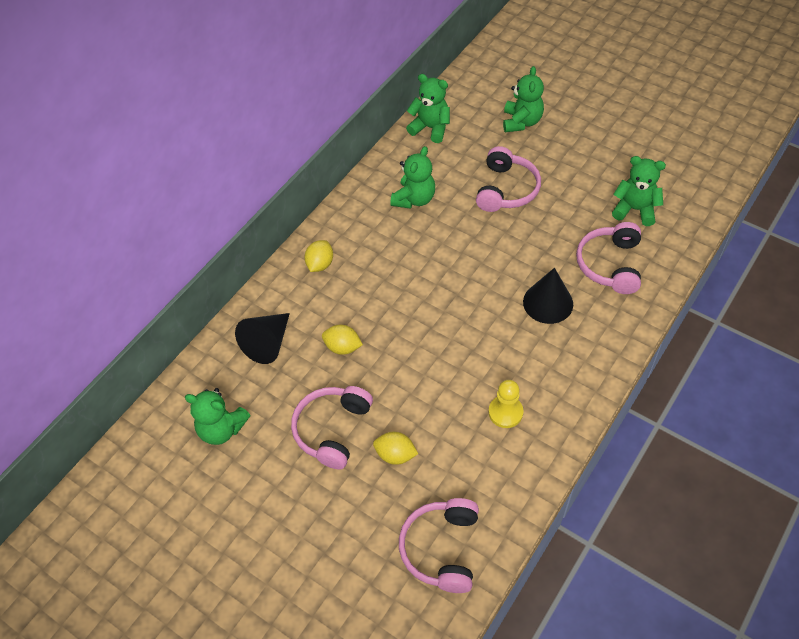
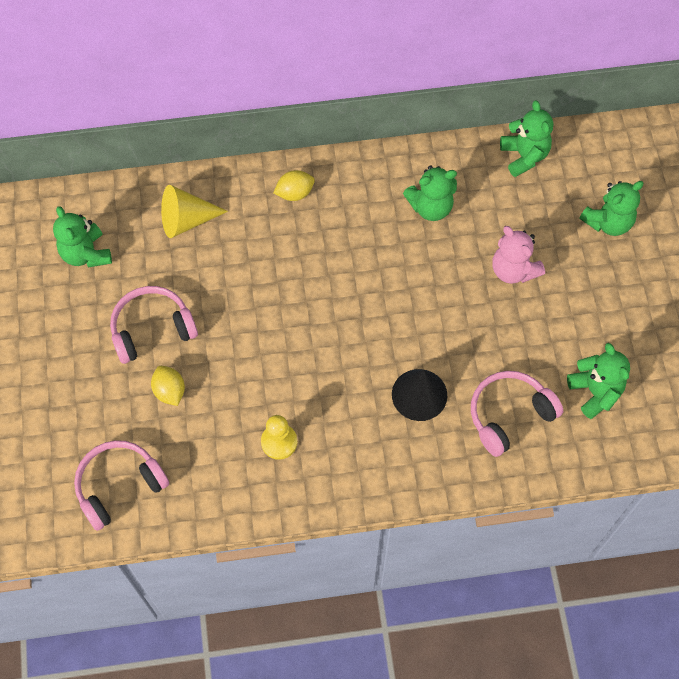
camera: 45 degrees right, 10 degrees up
(268, 343) = (186, 220): black cone -> yellow cone
(342, 347) = (231, 275): yellow lemon -> none
(506, 189) = (513, 270): pink headphones -> pink teddy bear

